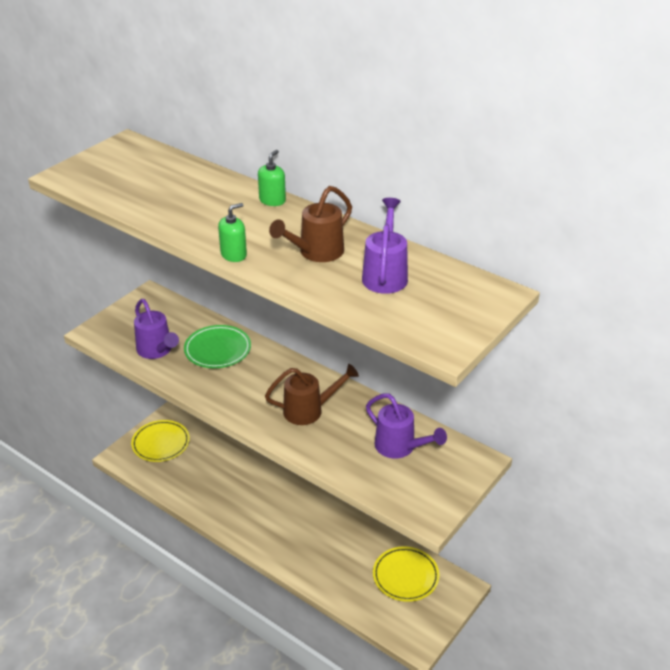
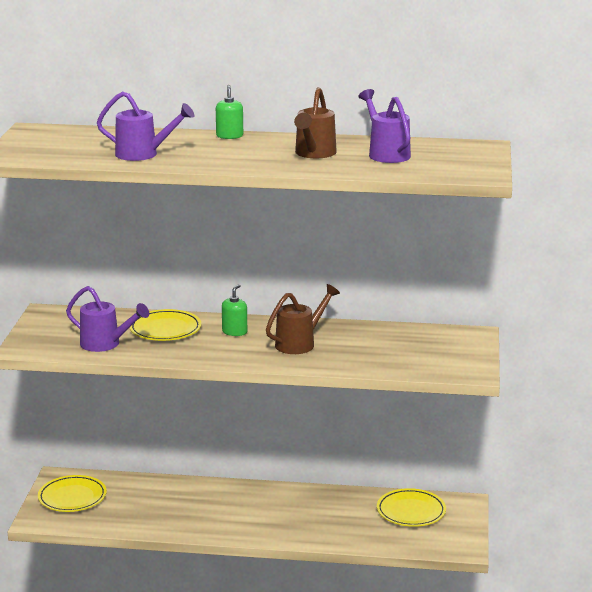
camera: 30 degrees left, 15 degrees down
(217, 350) = (165, 329): green plate -> yellow plate
(233, 255) = (247, 167): green soap dispenser -> green soap dispenser (234, 332)
(399, 447) = (403, 343): purple watering can -> purple watering can (143, 154)

